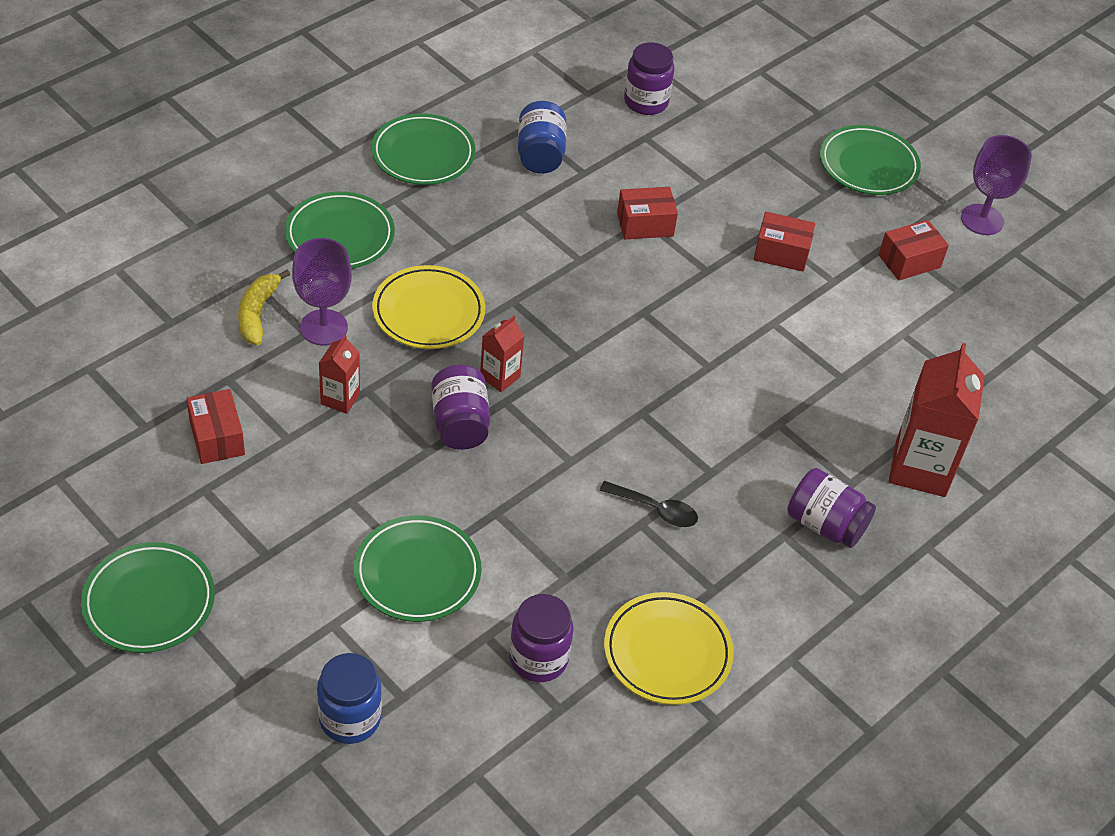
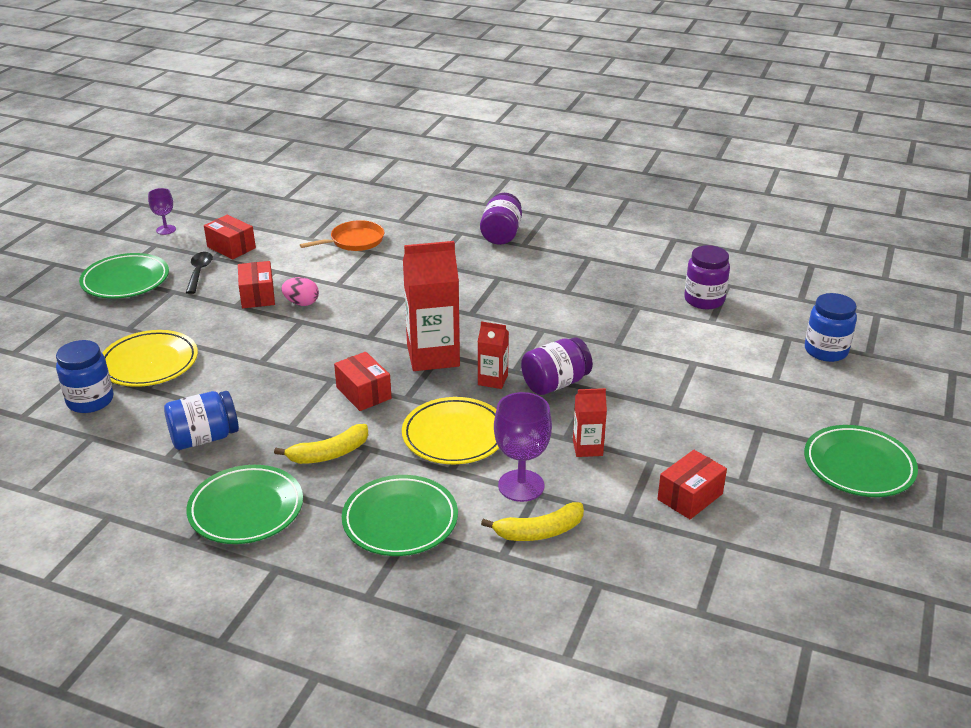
camera: 110 degrees left, 15 degrees down
(417, 573) = (698, 360): green plate -> none
(462, 222) = (329, 454): none -> yellow banana
(645, 224) = (265, 360): red box -> red box (363, 393)
(646, 102) = (90, 401): purple jar -> blue jar
(655, 509) = (549, 289): black spoon -> black spoon (199, 272)
(667, 652) = (649, 262): yellow plate -> yellow plate (149, 363)
(745, 282) = (301, 303): none -> pink egg
(875, 372) = (354, 241): none -> orange pan
(920, 468) = (426, 214): red carton -> red carton (433, 356)
(982, 220) = (166, 230): purple goblet -> purple goblet, size x0.58

